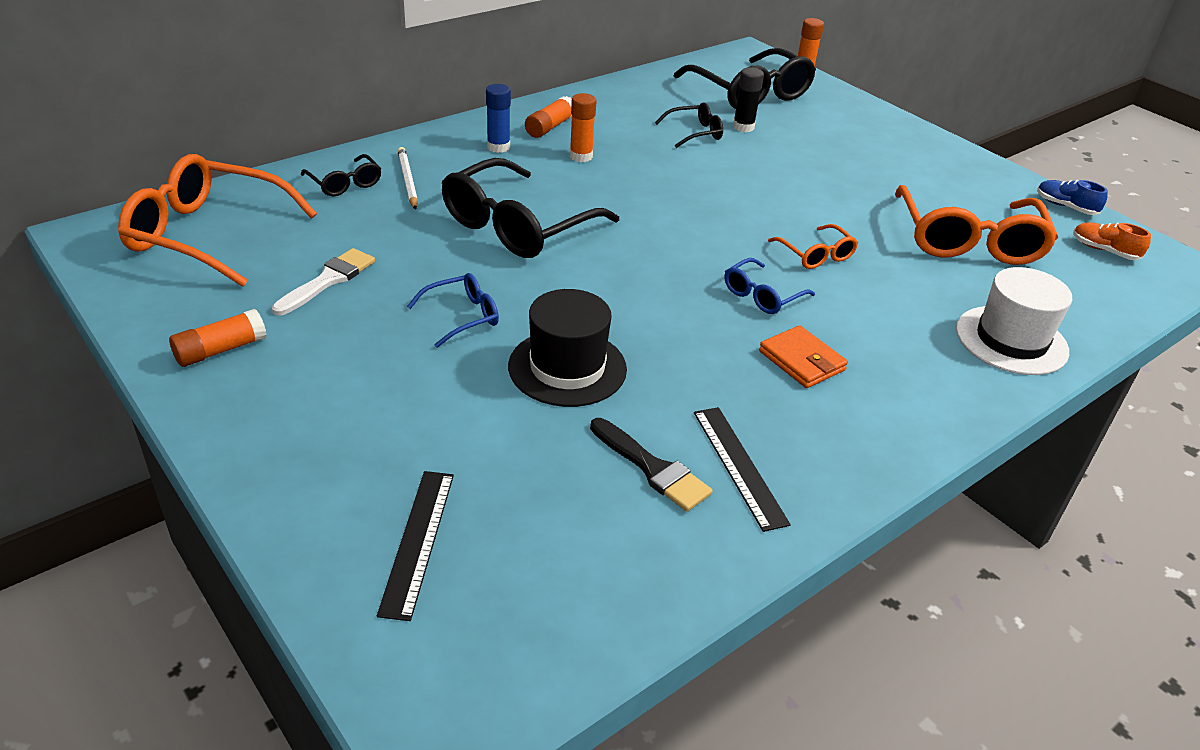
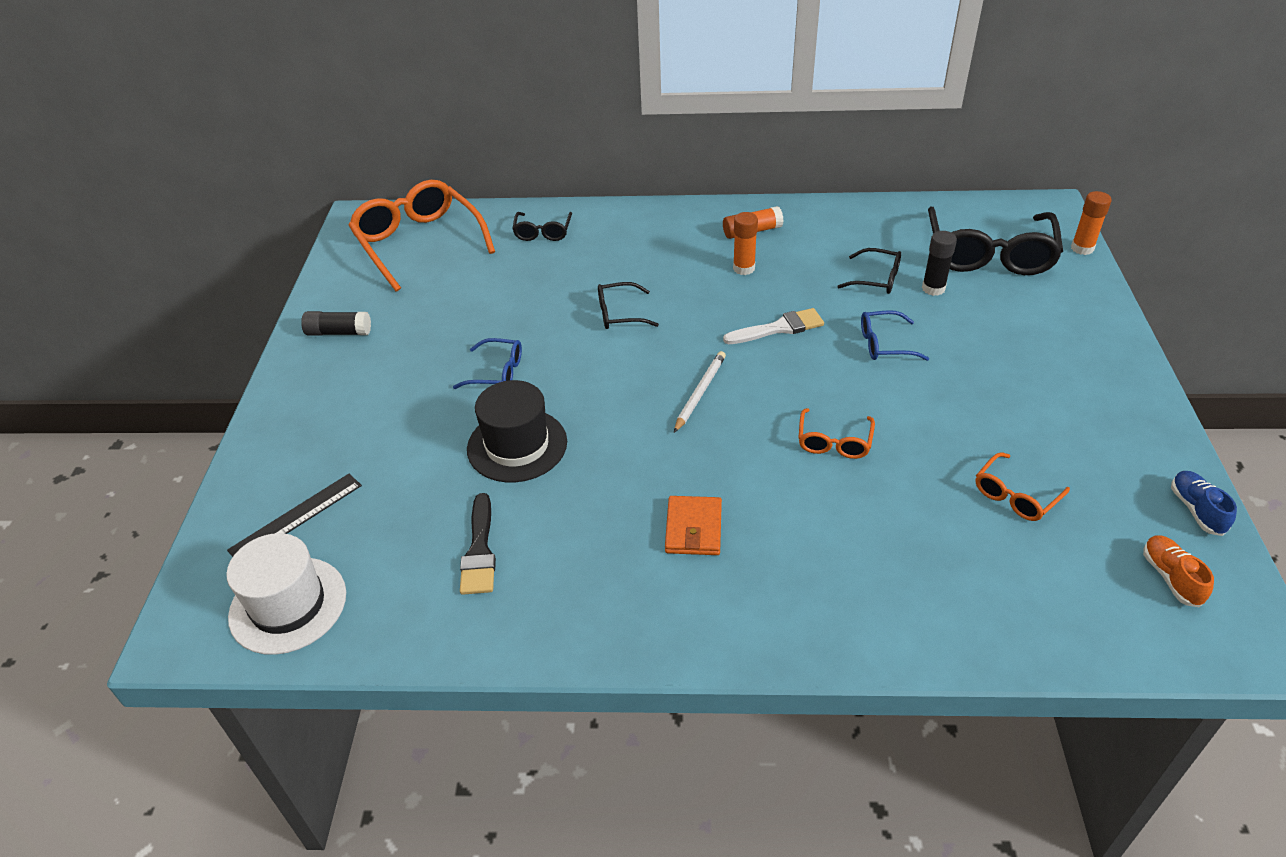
camera: 45 degrees right, 5 degrees up
(220, 350) = (338, 332): orange glue stick -> black glue stick
(328, 280) = (449, 307): white brush -> white brush (779, 328)
(408, 181) = (587, 245): white pencil -> white pencil (700, 393)
(498, 147) = (687, 237): blue glue stick -> none
(517, 226) = (619, 314): black glasses -> black glasses, size x0.49
(739, 466) = (537, 583): black ruler -> none
(762, 295) = (735, 457): blue glasses -> blue glasses (884, 344)
(968, 241) = (1015, 496): orange glasses -> orange glasses, size x0.49
(1011, 340) = (915, 611): white hat -> white hat (288, 605)

